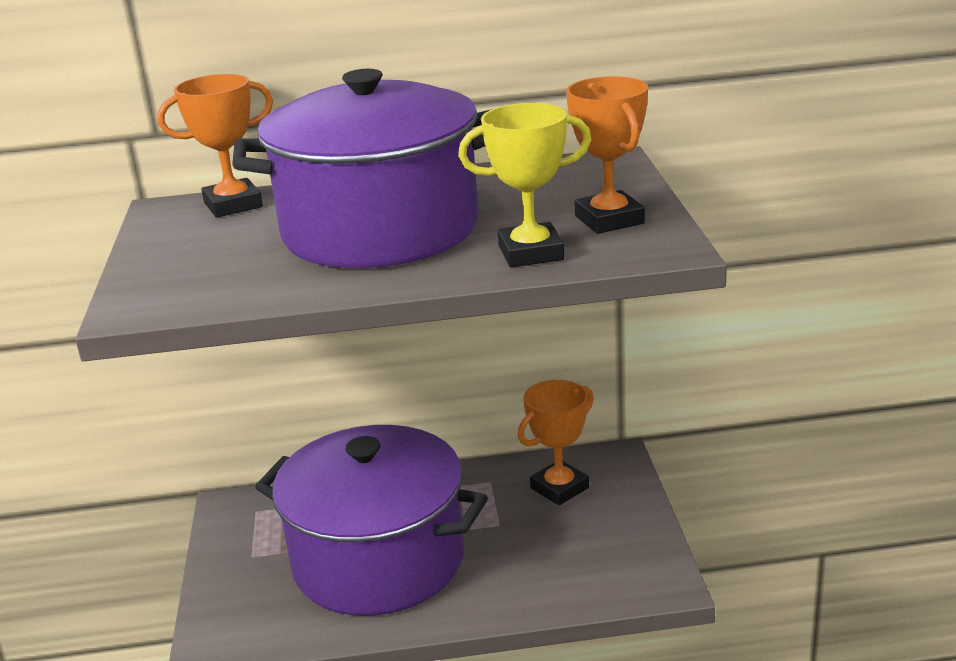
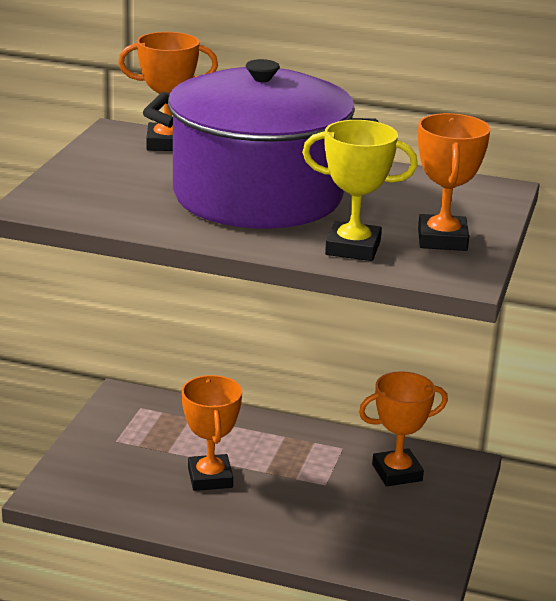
camera: 20 degrees right, 0 degrees up
(378, 560) = (210, 478): purple pot -> orange trophy

